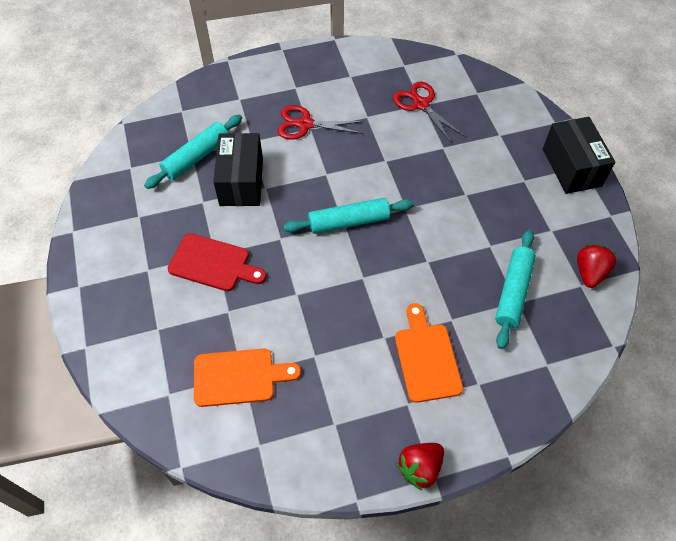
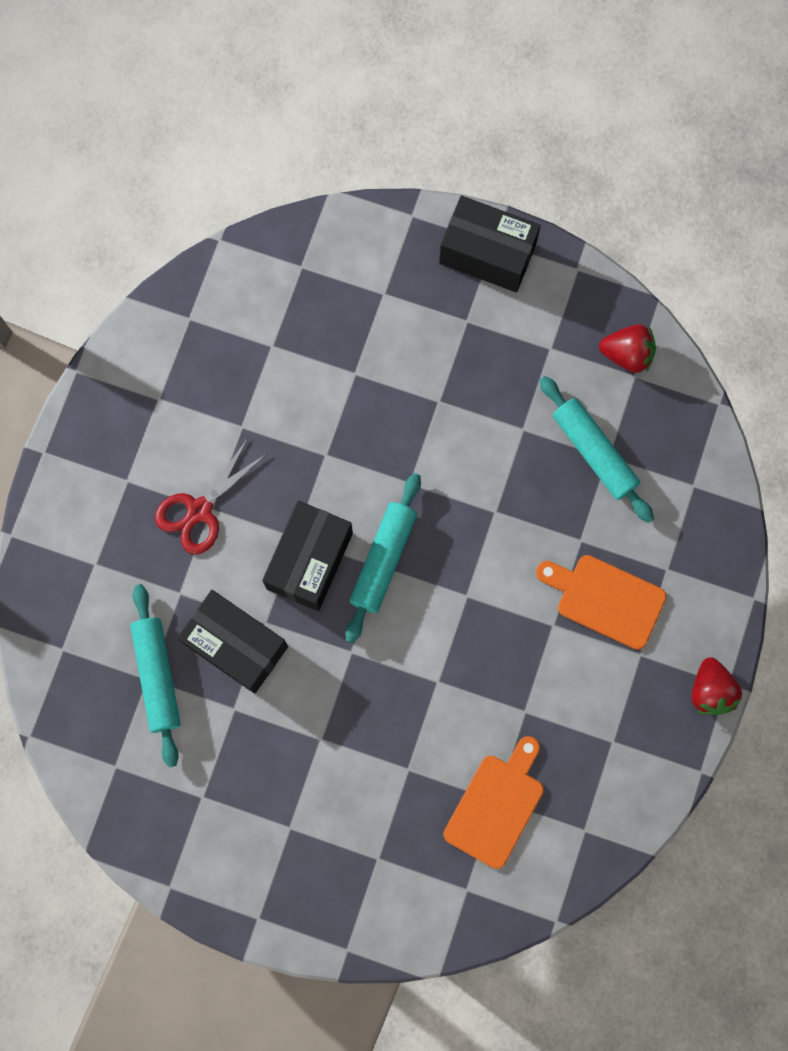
camera: 55 degrees left, 20 degrees up
(213, 263) = (333, 749): red cutting board -> none
(318, 187) = (309, 561): none -> black box
(421, 104) = (270, 348): red scissors -> none
(590, 273) = (627, 354): red strawberry -> red strawberry turned 135 degrees clockwise

